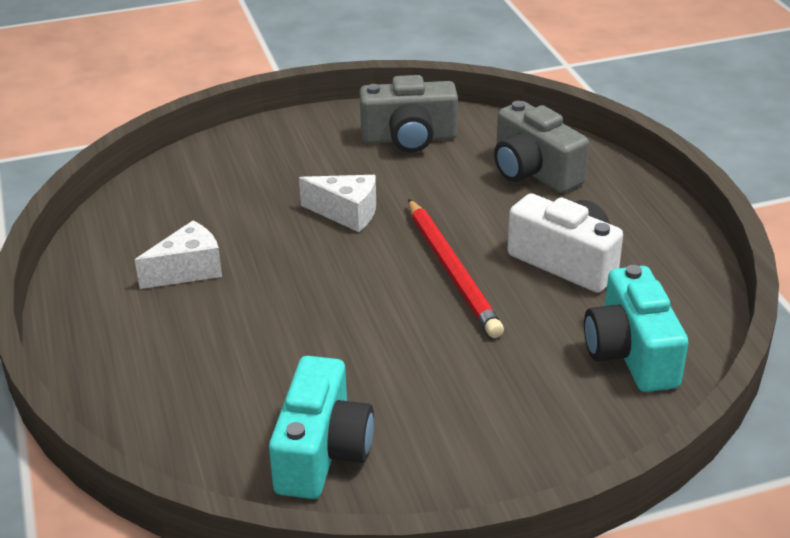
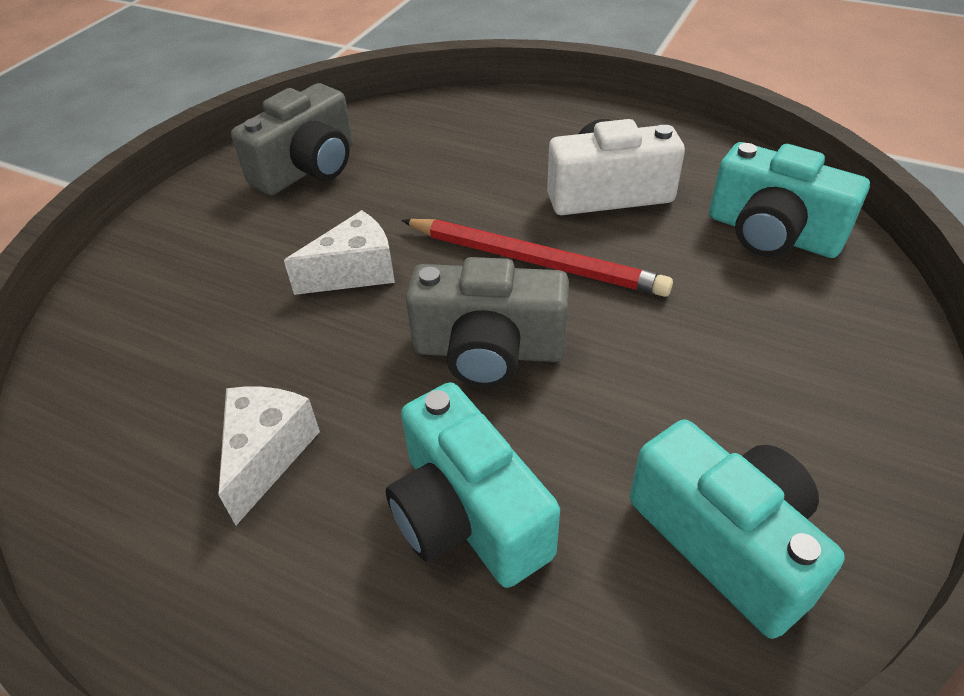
camera: 45 degrees left, 10 degrees up
(231, 355) = (467, 515): none -> turquoise camera
(533, 171) = (462, 136): grey camera -> grey camera (488, 350)

